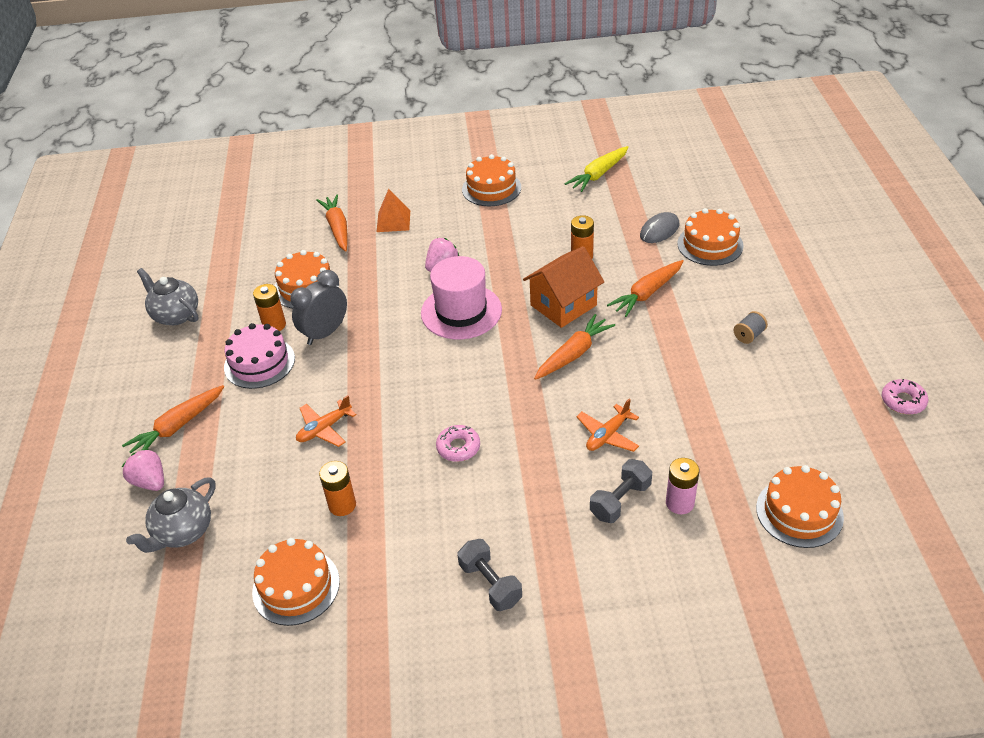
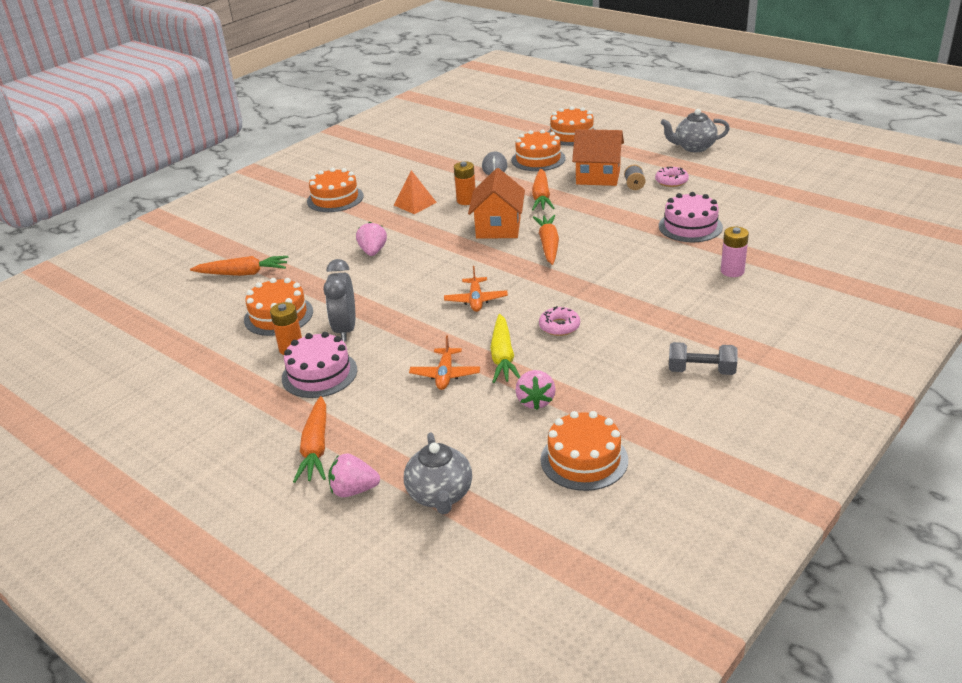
camera: 45 degrees left, 10 degrees down
(175, 315) = (181, 392): grey teapot -> grey teapot (694, 147)
(337, 228) = (243, 273): orange carrot -> orange carrot turned 150 degrees clockwise
(342, 505) = (535, 401): orange battery -> pink strawberry
(393, 221) = (286, 248): orange pyramid -> orange pyramid (415, 204)
(461, 311) = (432, 265): pink hat -> none
(598, 174) = (403, 160): yellow carrot -> yellow carrot (503, 356)
(607, 435) = (639, 267): orange plane -> orange plane (476, 300)
(620, 501) = (700, 290): grey dumbbell -> none
(724, 422) = (690, 226): none -> pink cake
(732, 302) = (598, 176): none -> orange house
(799, 512) = (794, 239): orange cake -> orange cake (572, 135)
(903, 401) = (758, 171): pink donut -> pink donut (671, 181)

